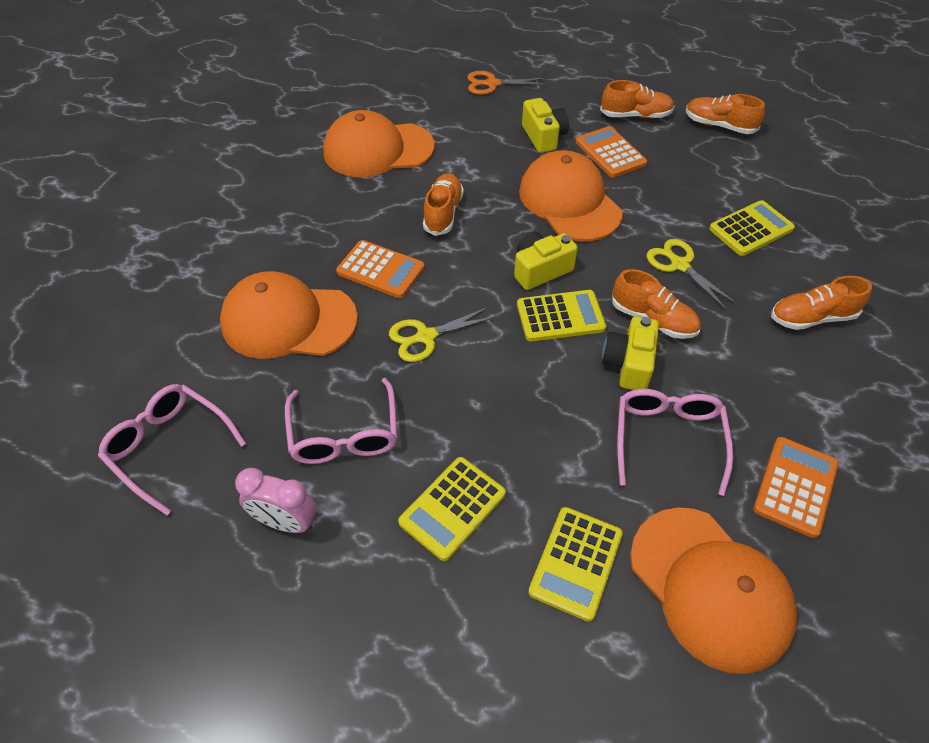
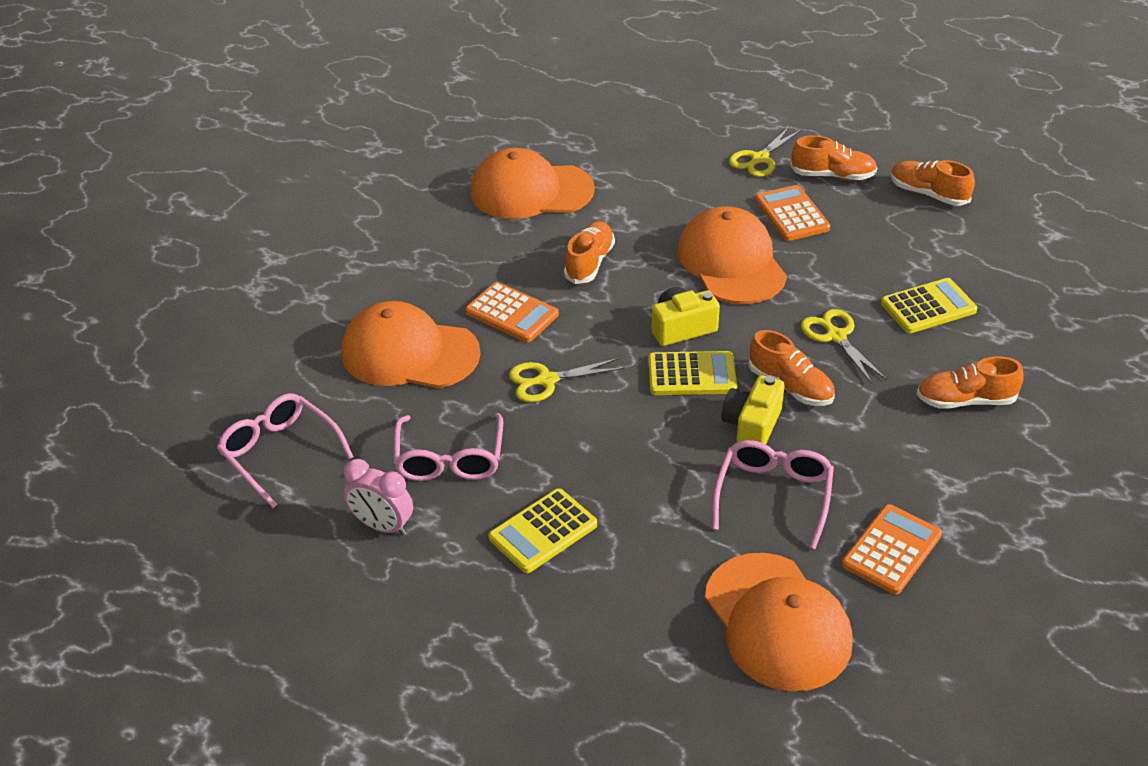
camera: 10 degrees right, 10 degrees down
(492, 84) = (675, 128): orange scissors -> none
(543, 137) = (720, 191): yellow camera -> none
(570, 105) = (759, 159): none -> yellow scissors
(575, 563) = (652, 588): yellow calculator -> none

